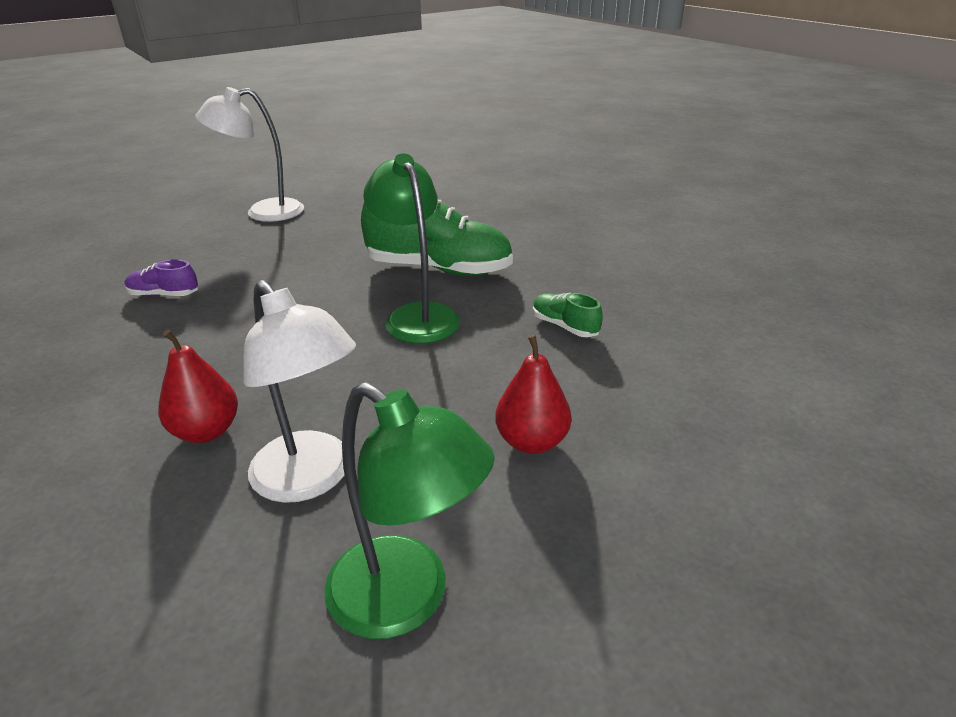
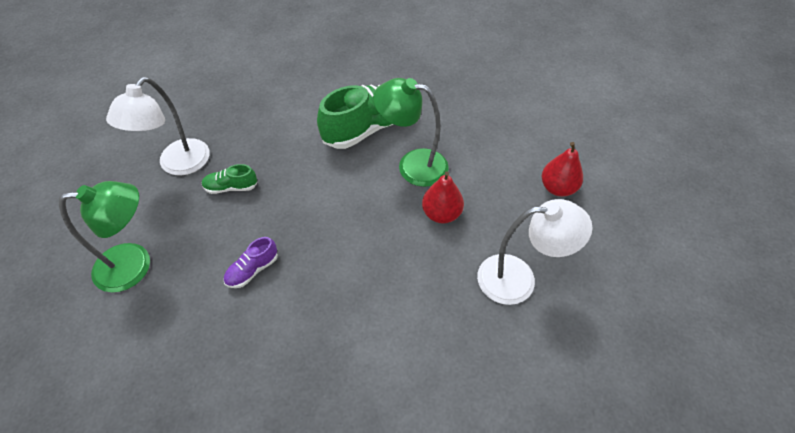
camera: 50 degrees left, 20 degrees up
(206, 431) = (442, 305): red pear -> red pear (441, 214)
(406, 600) = (618, 283): green lamp -> green lamp (135, 265)
(564, 326) = (481, 119): green shoe -> green shoe (231, 187)

